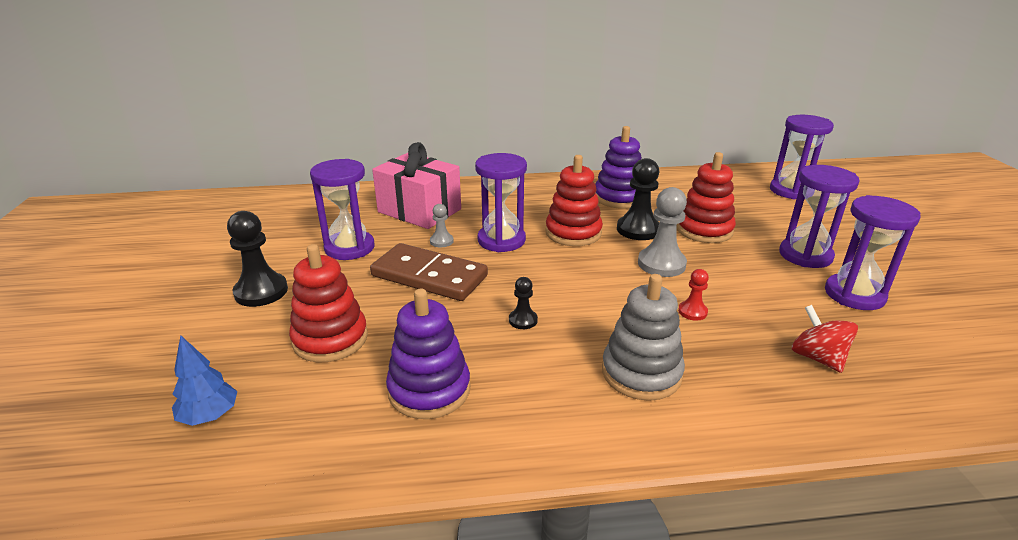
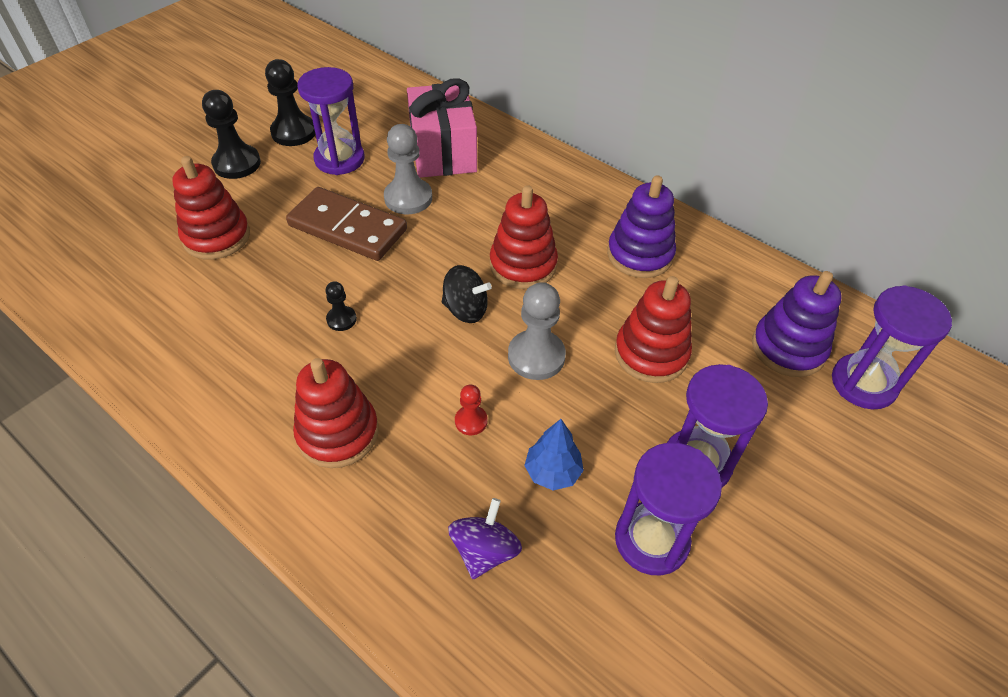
camera: 45 degrees right, 20 degrees up
(209, 416) = (95, 245): blue tree -> blue tree (552, 472)
(429, 276) = (348, 227): brown domino -> brown domino turned 45 degrees counterclockwise
(429, 390) = (206, 325): purple stacking toy -> purple stacking toy (788, 348)
(441, 241) = (408, 198): grey pawn -> grey pawn, size x1.88
(501, 240) = (452, 230): purple hourglass -> none
(585, 268) = (465, 309): none -> black spinning top
(638, 229) = (587, 305): black pawn -> black pawn (293, 132)
(641, 373) = (338, 433): grey stacking toy -> red stacking toy
(817, 358) = (484, 551): red spinning top -> purple spinning top

